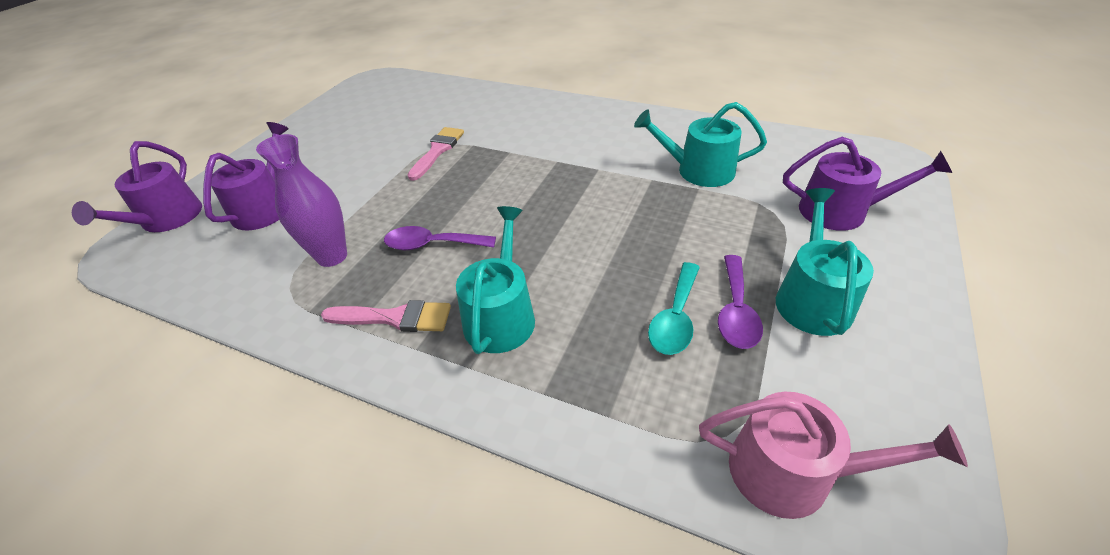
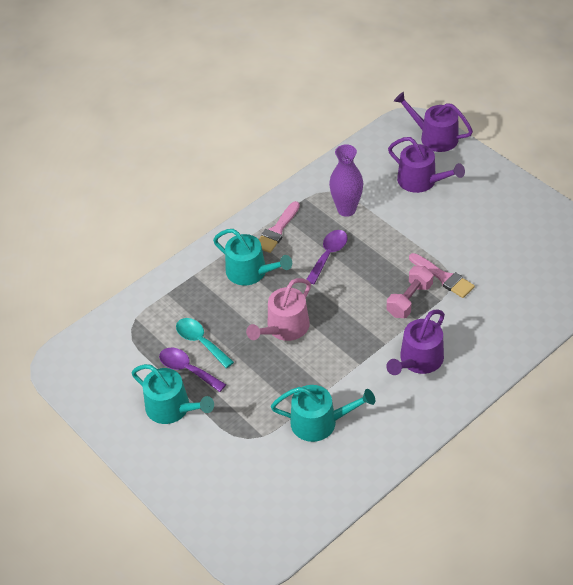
camera: 115 degrees right, 5 degrees up
(483, 162) = (409, 300): none -> pink dumbbell
(698, 170) = (320, 422): turquoise watering can -> turquoise watering can turned 60 degrees clockwise
(793, 472) = (102, 341): pink watering can -> pink watering can (284, 328)
(841, 211) = (224, 476): purple watering can -> purple watering can (418, 360)

